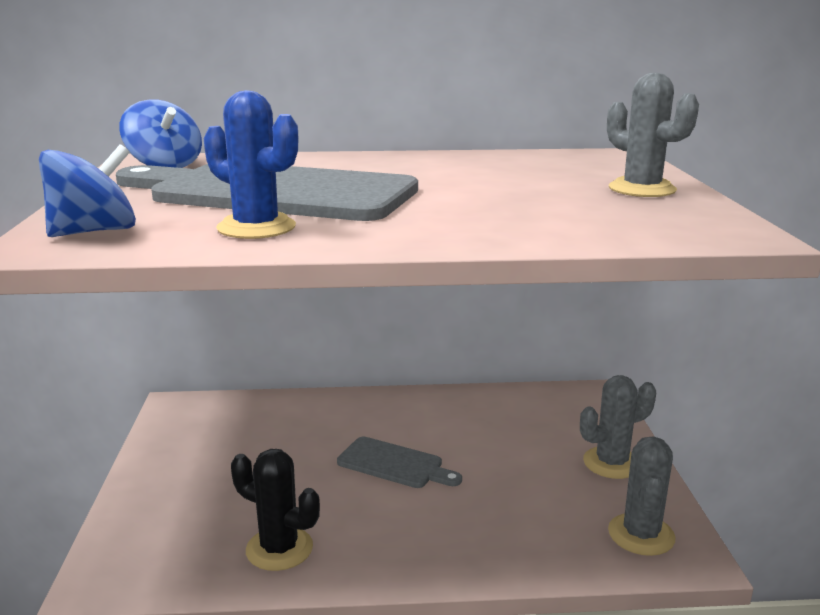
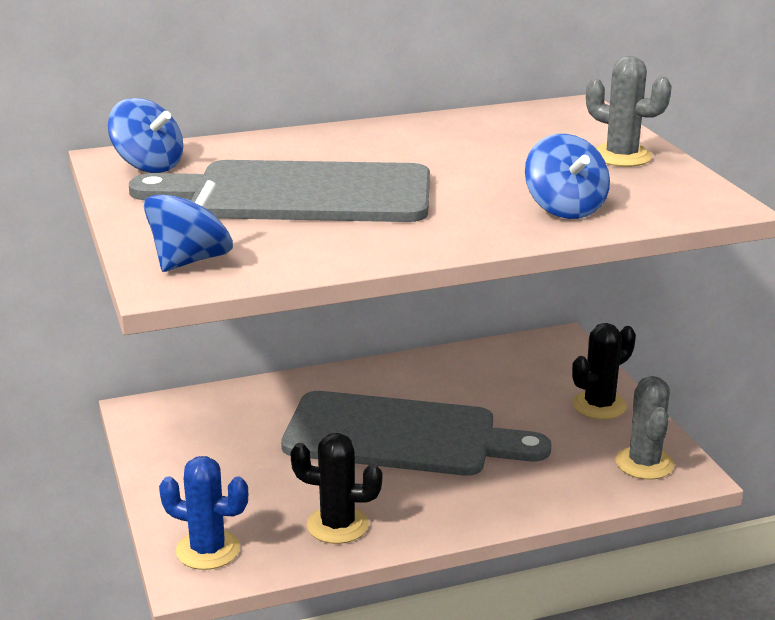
camera: 15 degrees left, 5 degrees up
(256, 227) = (328, 240): blue cactus -> blue cactus (208, 550)
(394, 464) = (401, 436): grey cutting board -> grey cutting board, size x2.10
(544, 223) = (565, 209): none -> blue spinning top
(611, 463) = (599, 406): grey cactus -> black cactus

